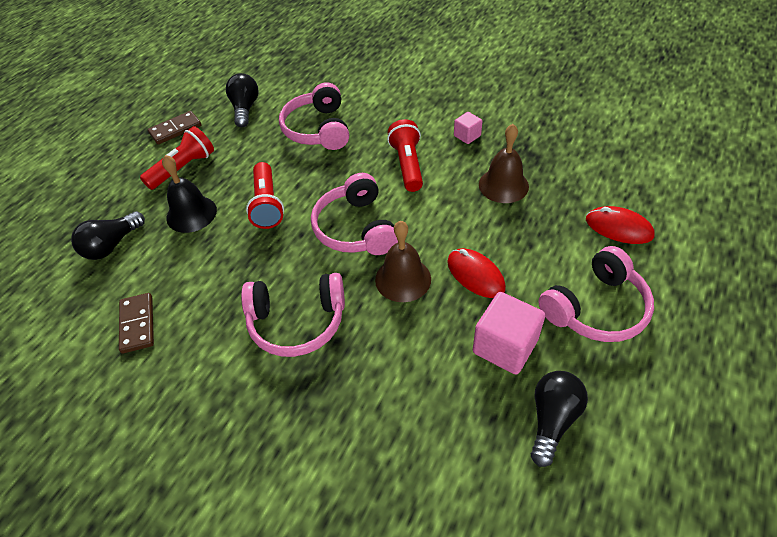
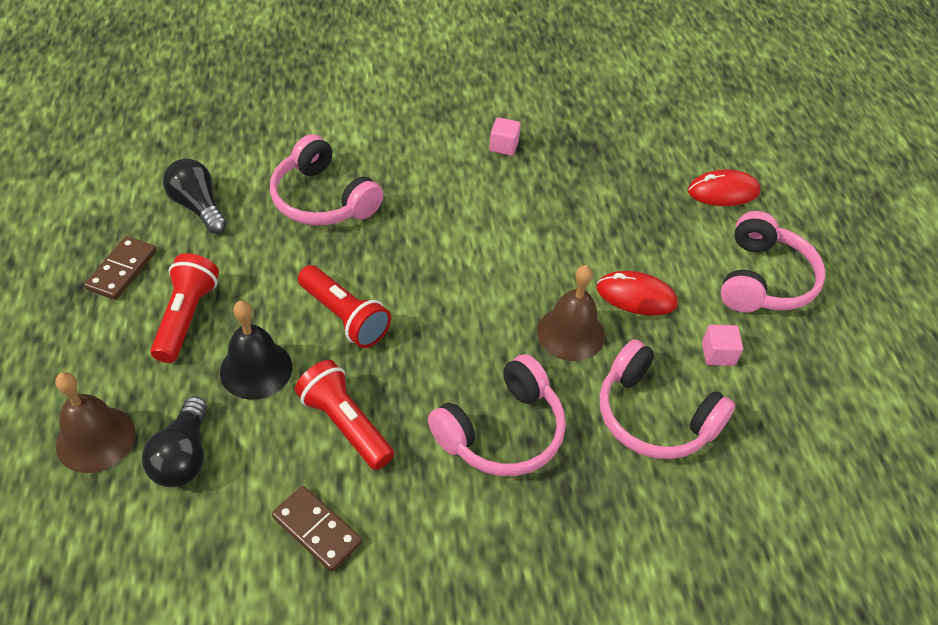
camera: 40 degrees left, 0 degrees up
(355, 228) = (473, 300): pink headphones -> pink headphones (654, 416)
(407, 165) = (467, 204): red flashlight -> red flashlight (345, 424)
(503, 185) = (586, 189): brown bell -> brown bell (95, 439)
(505, 346) = (718, 354): pink cube -> pink cube, size x0.54
(552, 420) = (807, 400): black light bulb -> none

